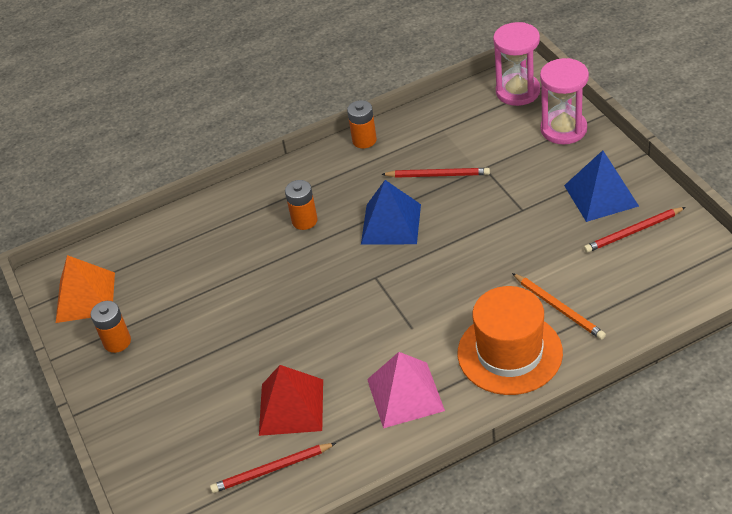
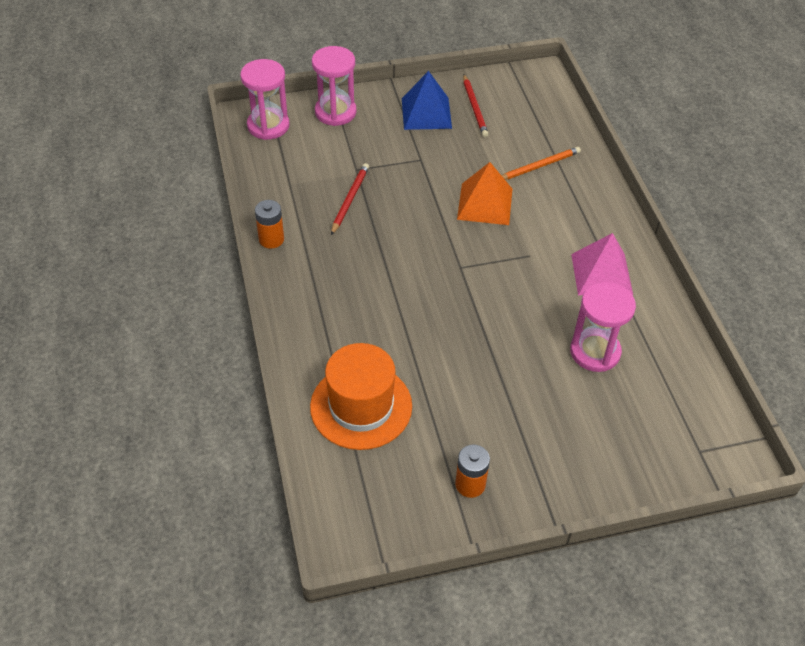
camera: 85 degrees left, 5 degrees up
(85, 297) = (392, 511): orange pyramid -> orange pyramid (485, 204)
(271, 470) = (661, 377): red pencil -> none
(291, 407) = (595, 352): red pyramid -> pink hourglass
(304, 221) = (363, 304): orange battery -> none
(391, 224) = (397, 243): blue pyramid -> none
(509, 353) = (576, 204): orange hat -> orange hat (361, 406)

